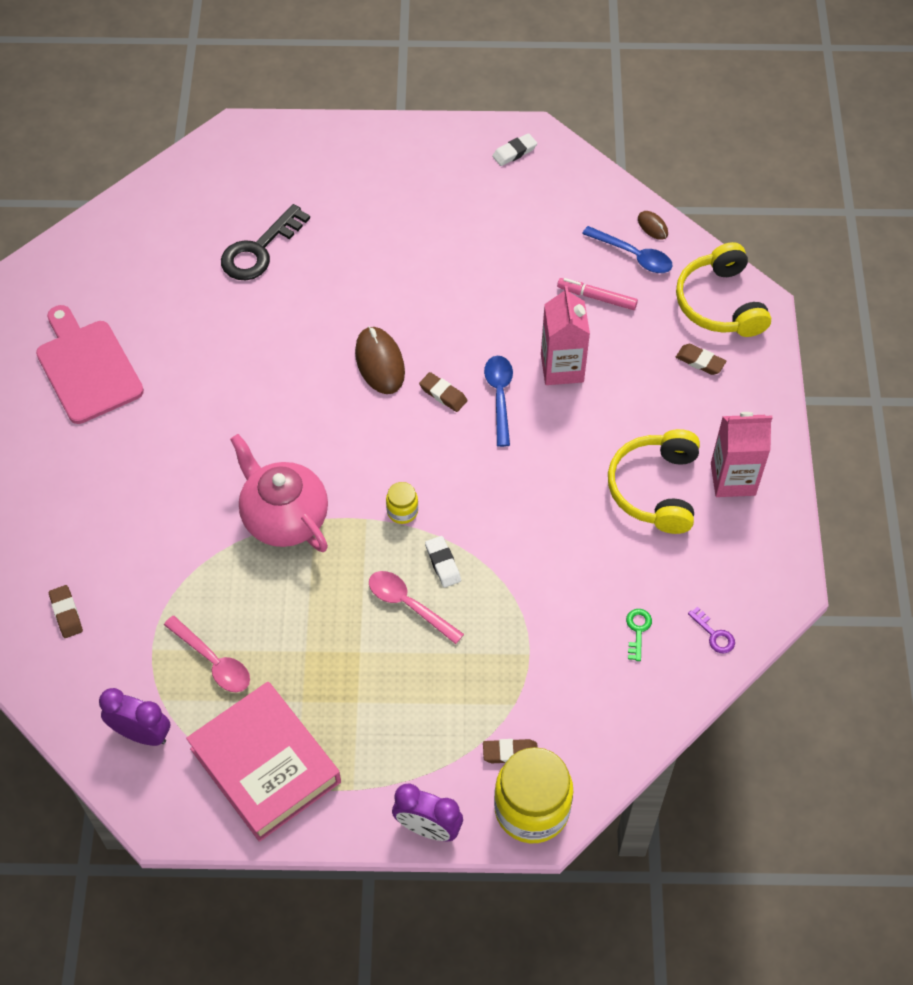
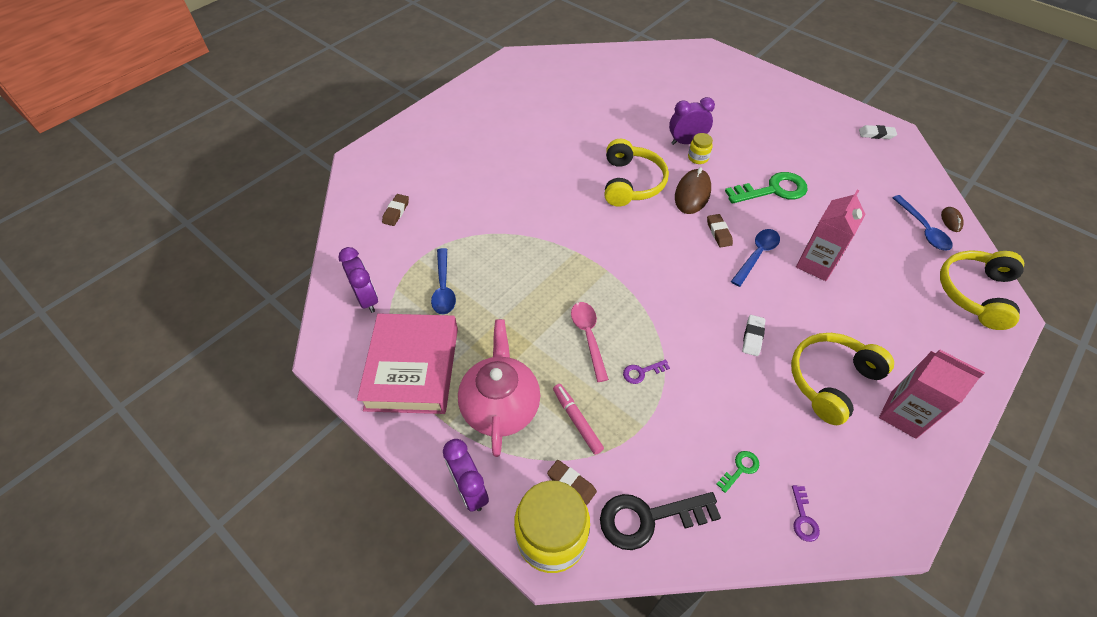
camera: 40 degrees right, 5 degrees down
(87, 367) = (526, 109): pink cutting board -> none
(213, 661) = (443, 288): pink spoon -> blue spoon
(259, 250) = (670, 105): black key -> black key (648, 518)
(284, 517) = (559, 239): pink teapot -> pink teapot (501, 406)
(302, 392) = (631, 183): none -> yellow headphones
(319, 294) = (686, 142): none -> purple clock
(402, 511) = (634, 280): yellow jar -> yellow jar (698, 158)
(443, 563) = (633, 327): white eraser -> white eraser (752, 337)
(459, 301) = (772, 190): none -> green key
(487, 603) = (642, 372): none -> purple key
(596, 297) = (875, 238): pink marker -> pink marker (577, 421)
(700, 361) = (931, 320): brown eraser -> none

